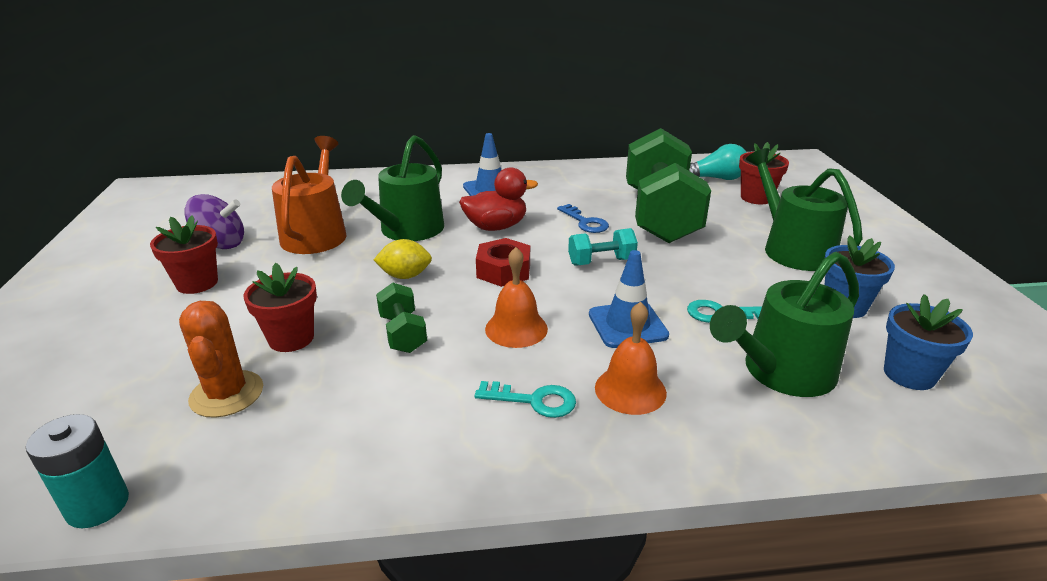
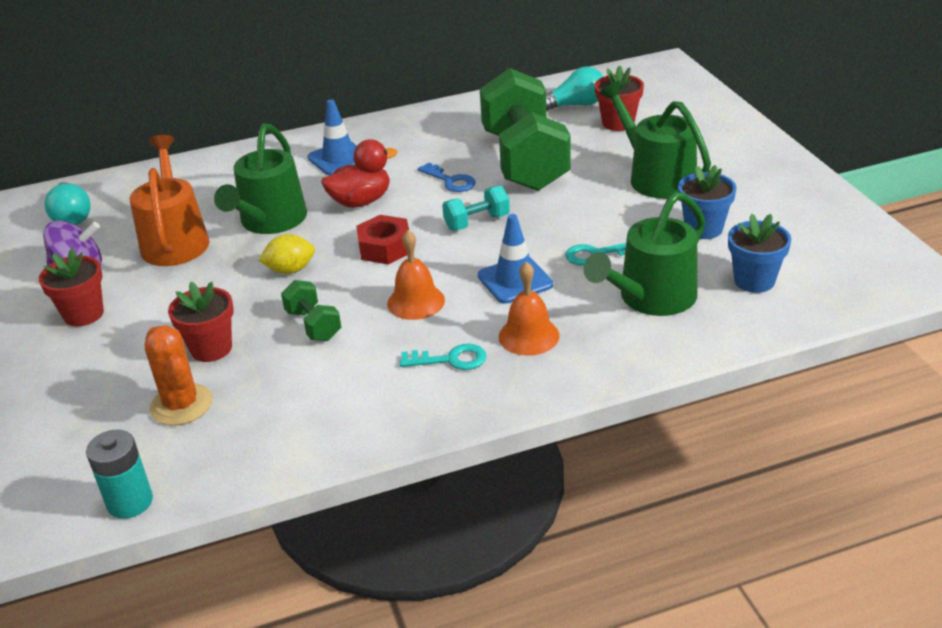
camera: 10 degrees left, 5 degrees up
(244, 201) = (71, 216): none -> turquoise light bulb

